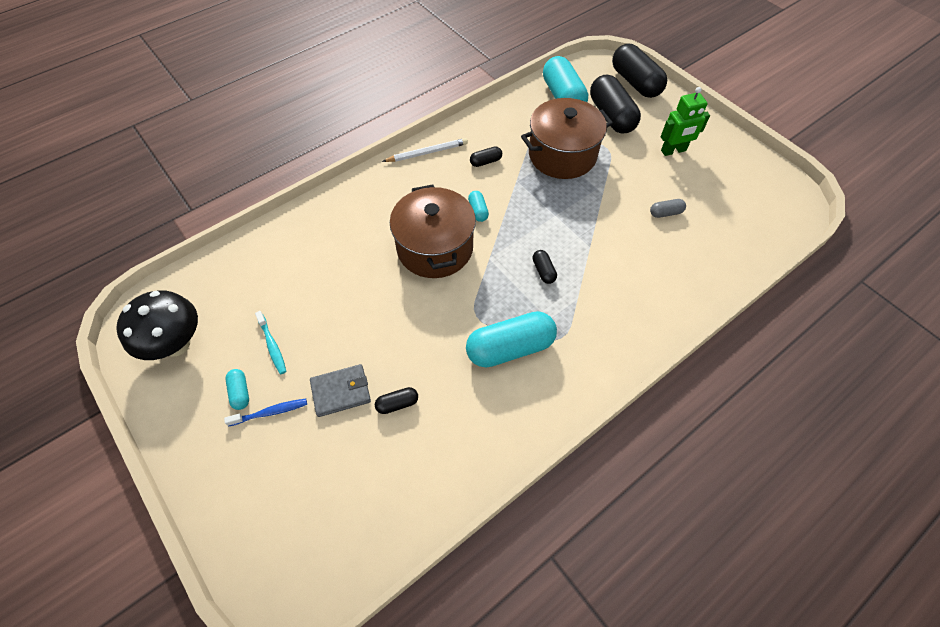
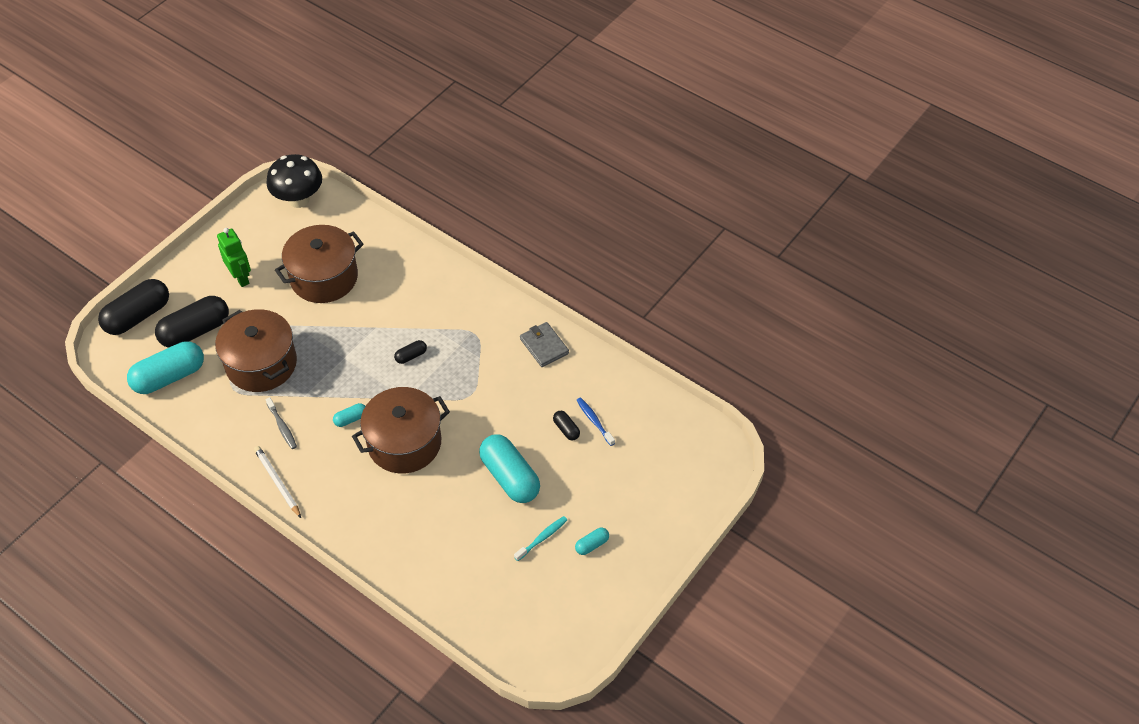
camera: 105 degrees left, 5 degrees down
(176, 344) = (563, 617): black mushroom -> black mushroom (299, 199)
(270, 412) = (601, 515): blue toothbrush -> blue toothbrush (594, 421)
(341, 391) = (568, 471): grey wallet -> grey wallet (544, 346)
(486, 162) = (282, 427): black capsule -> grey toothbrush
(510, 348) = (494, 365): turquoise capsule -> turquoise capsule (510, 477)
(665, 213) = (324, 277): grey capsule -> brown pot

